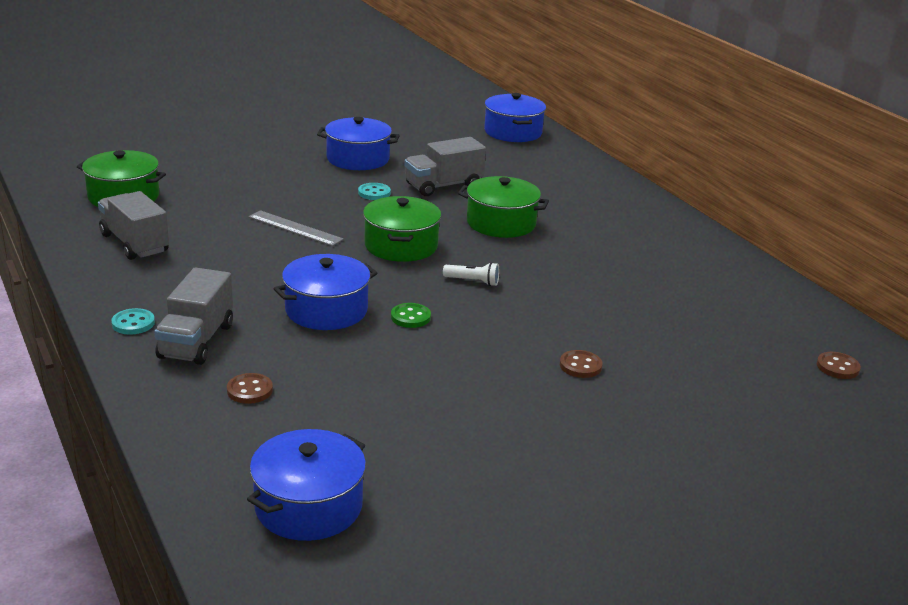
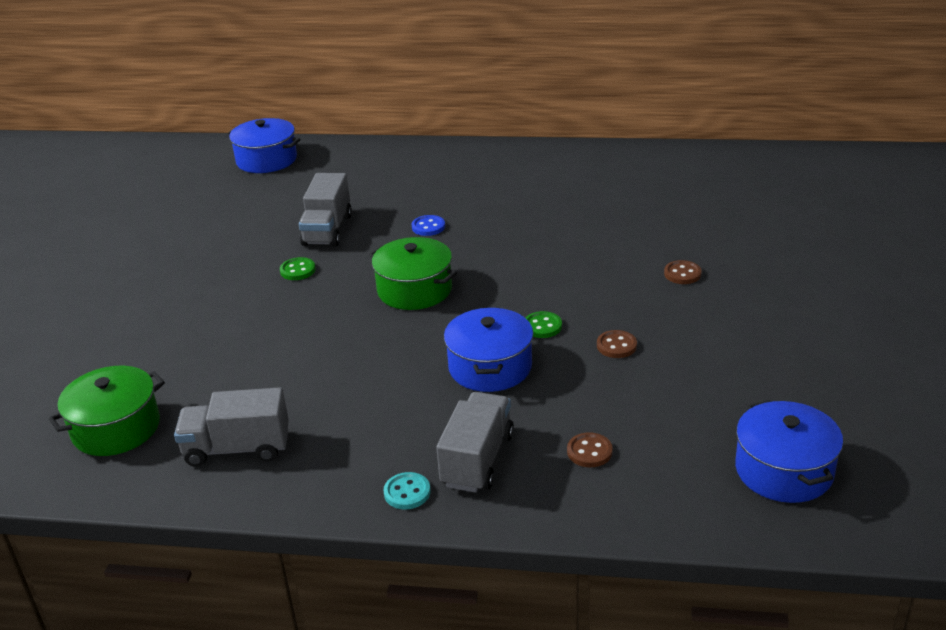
camera: 50 degrees left, 5 degrees up
(196, 341) = (477, 460): grey truck -> grey truck turned 120 degrees counterclockwise
(295, 228) = (317, 337): grey ruler -> none
(358, 159) = (215, 256): blue pot -> none
(374, 193) = (297, 270): turquoise button -> green button
(473, 281) = (513, 275): white flashlight -> none
(501, 223) = (428, 227): green pot -> blue button
(837, 367) = (763, 176): brown button -> brown button (616, 346)

